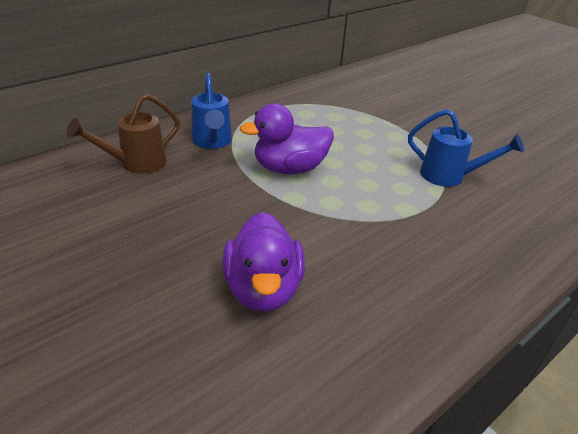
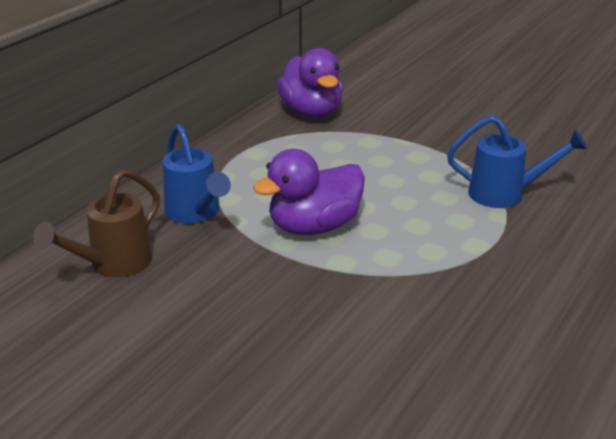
camera: 15 degrees left, 5 degrees down
(263, 289) = (366, 378): purple duck -> purple duck (311, 112)

